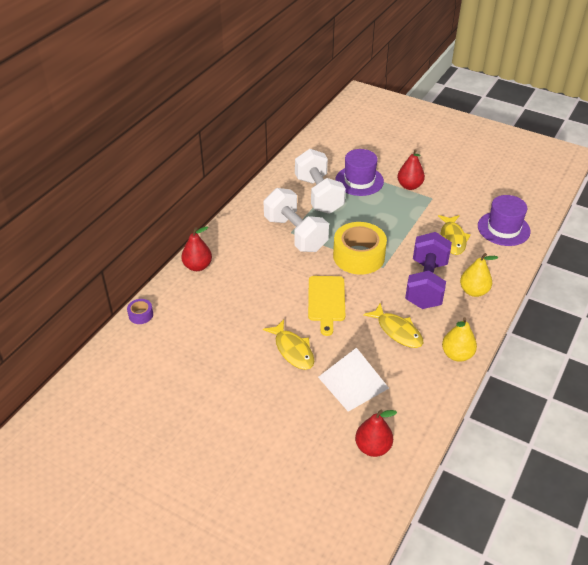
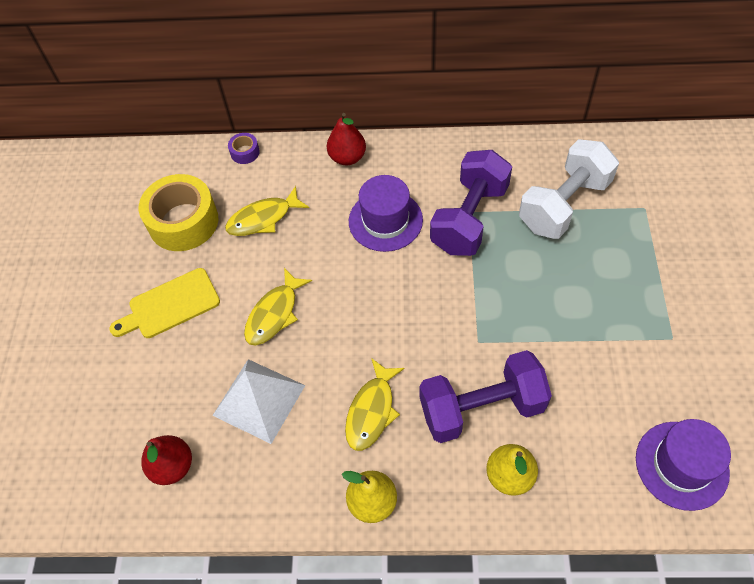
camera: 65 degrees right, 15 degrees up
(295, 234) = (469, 218): white dumbbell -> purple dumbbell
(326, 301) = (373, 308): yellow cutting board -> yellow cutting board (170, 305)
(359, 181) = (632, 234): purple hat -> purple hat (385, 220)
(359, 256) = (479, 305): yellow tape -> yellow tape (183, 222)
(409, 186) = (675, 298): red pear -> none
(452, 239) = (601, 403): yellow fish -> yellow fish (263, 218)

